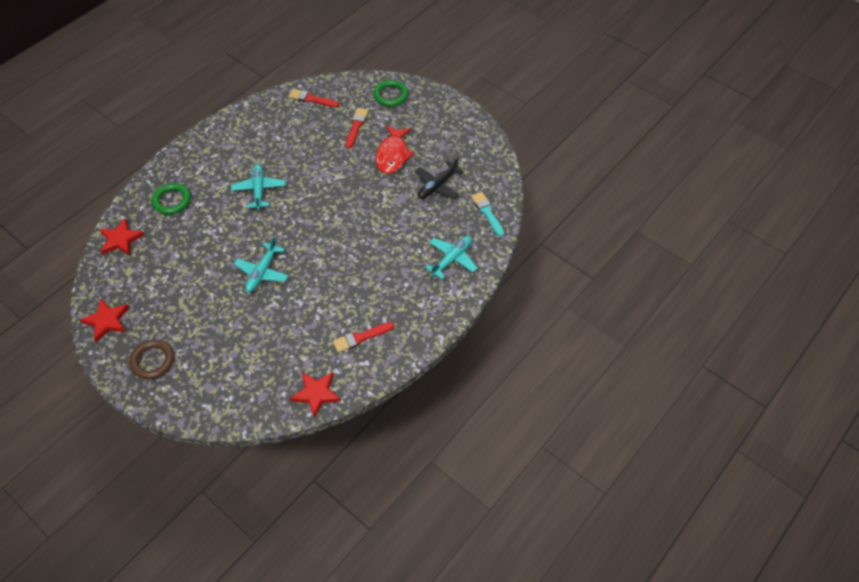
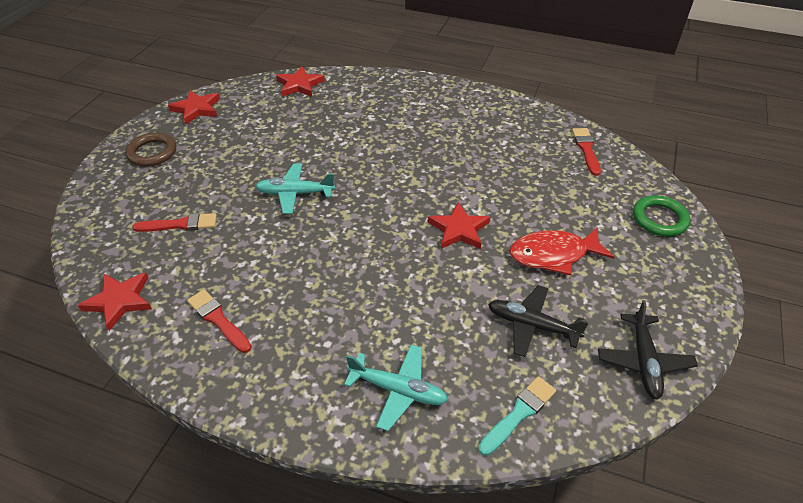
camera: 70 degrees right, 10 degrees down
(172, 201) = (365, 99): green ring -> none
(259, 189) = (415, 152): turquoise plane -> none
(348, 192) = (459, 229): none -> red star
(356, 126) = (575, 202): red brush -> red brush (180, 224)
(480, 150) = (643, 361): none -> black plane

